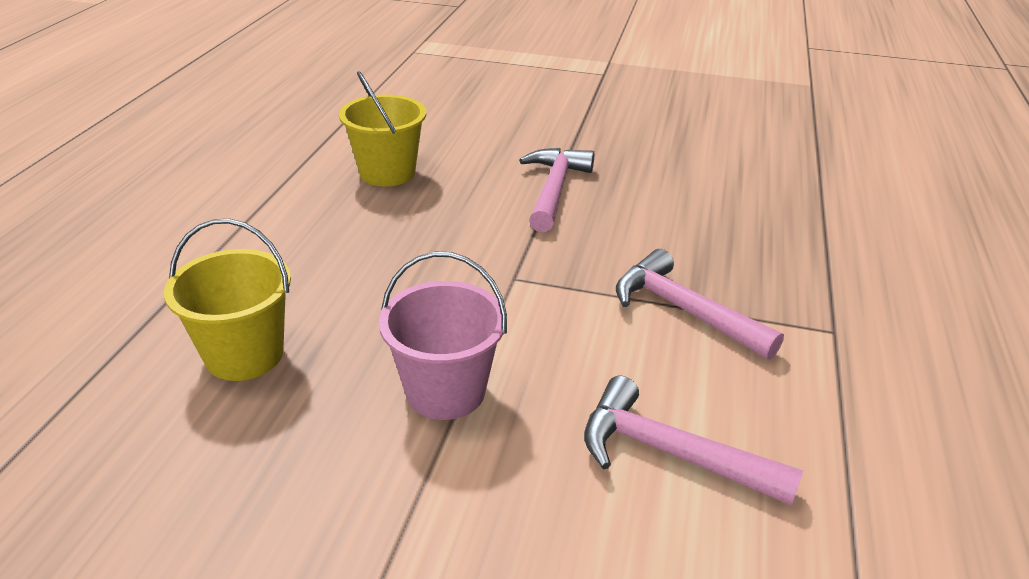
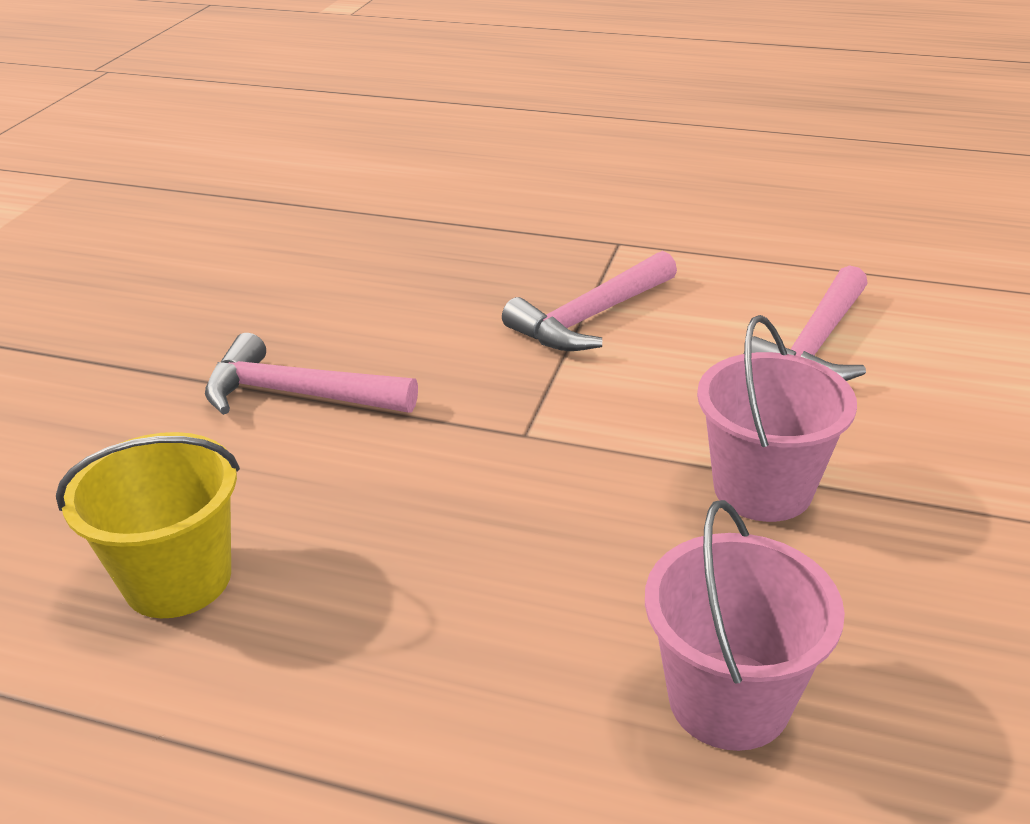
camera: 85 degrees left, 0 degrees up
(244, 355) = (728, 699): yellow bucket -> pink bucket

